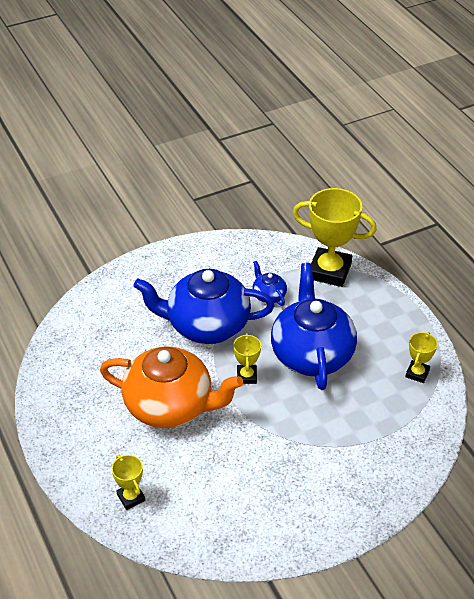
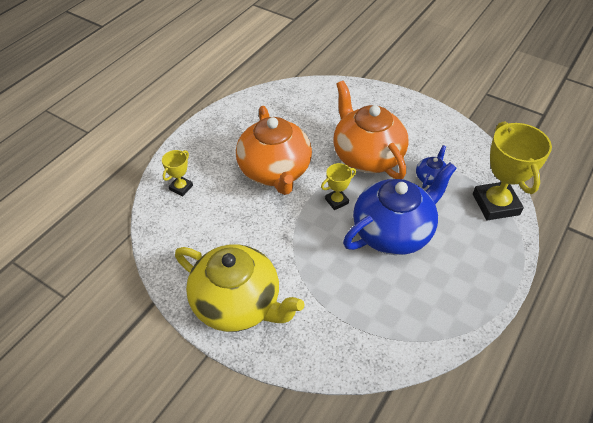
camera: 60 degrees right, 5 degrees up
(206, 325) = (366, 156): blue teapot -> orange teapot
(317, 507) = (238, 303): none -> yellow teapot
(417, 373) = (436, 318): yellow trophy -> none

